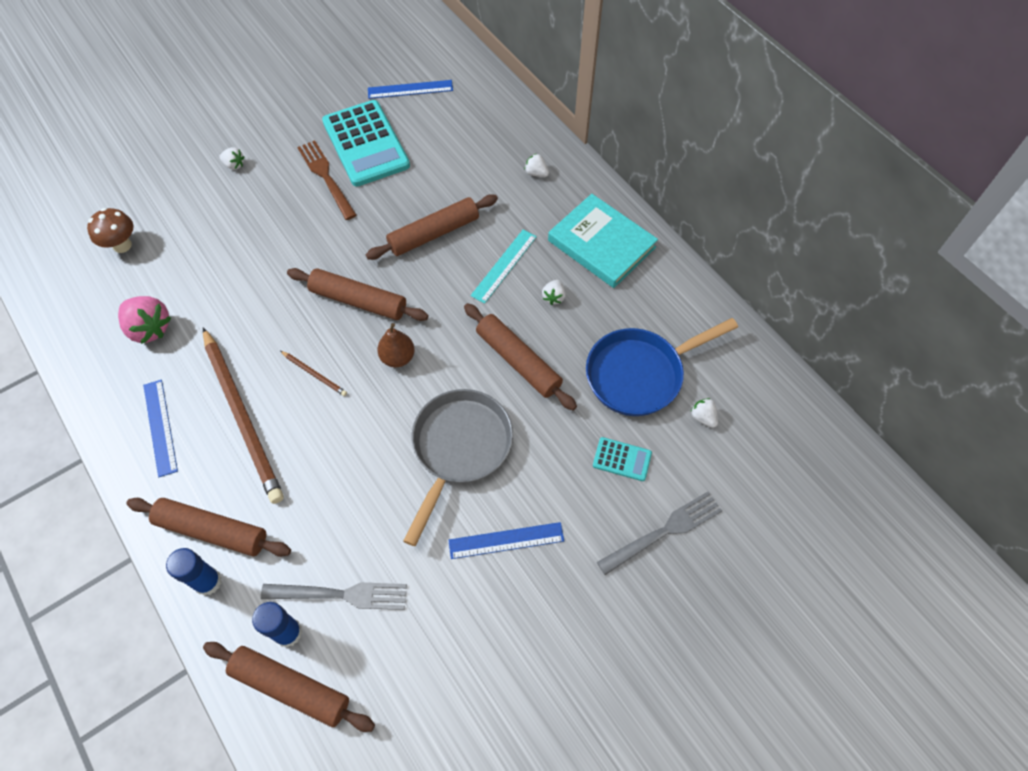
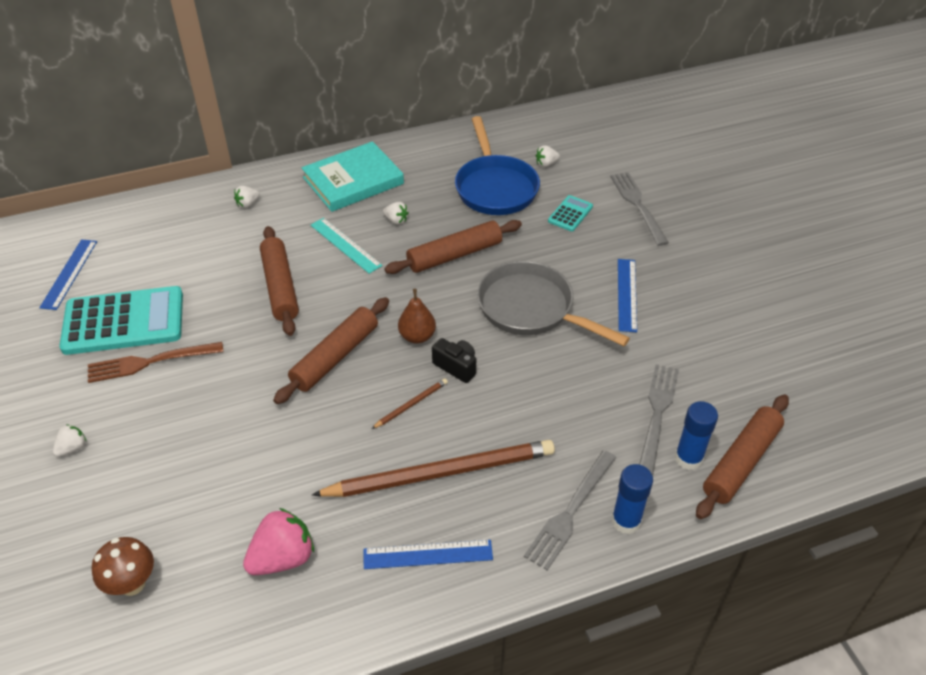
camera: 75 degrees left, 15 degrees down
(212, 531) = (570, 512): brown rolling pin -> grey fork
(366, 399) = (456, 366): none -> black camera

